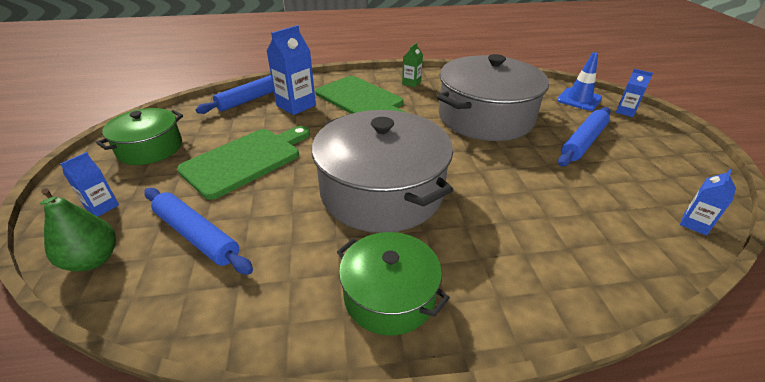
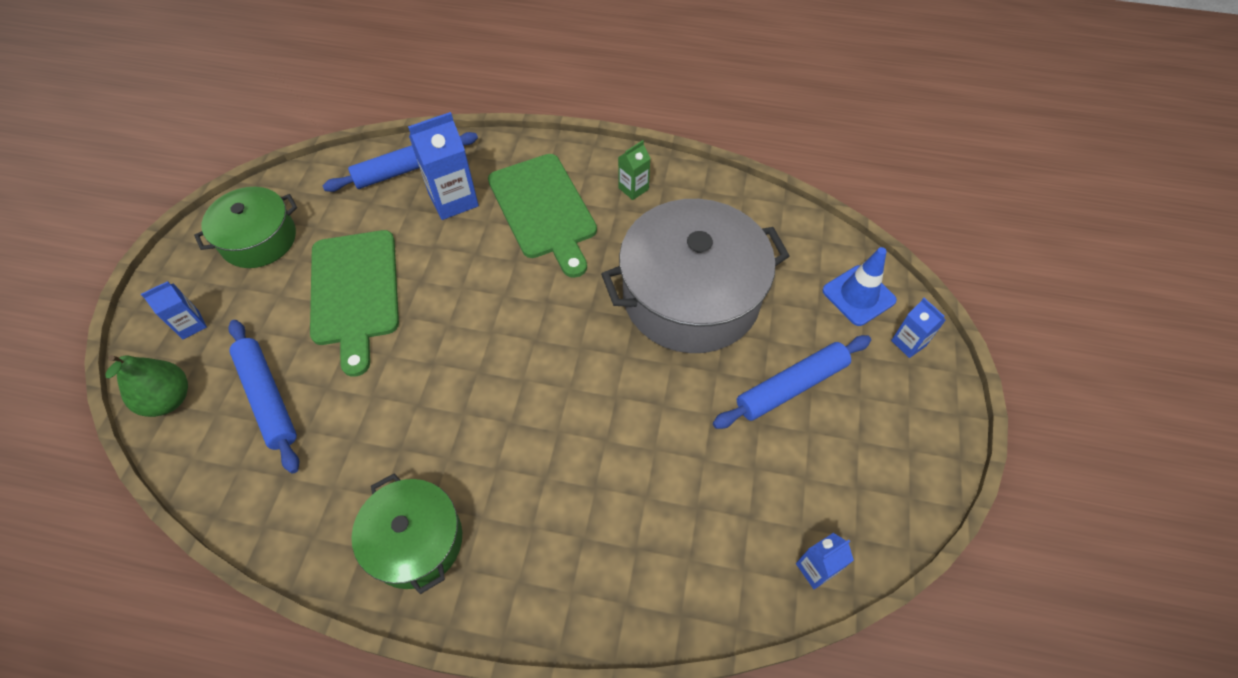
camera: 20 degrees right, 20 degrees up
(246, 160) = (355, 292): green cutting board -> green cutting board turned 105 degrees clockwise
(382, 191) = (481, 394): grey pot -> none

